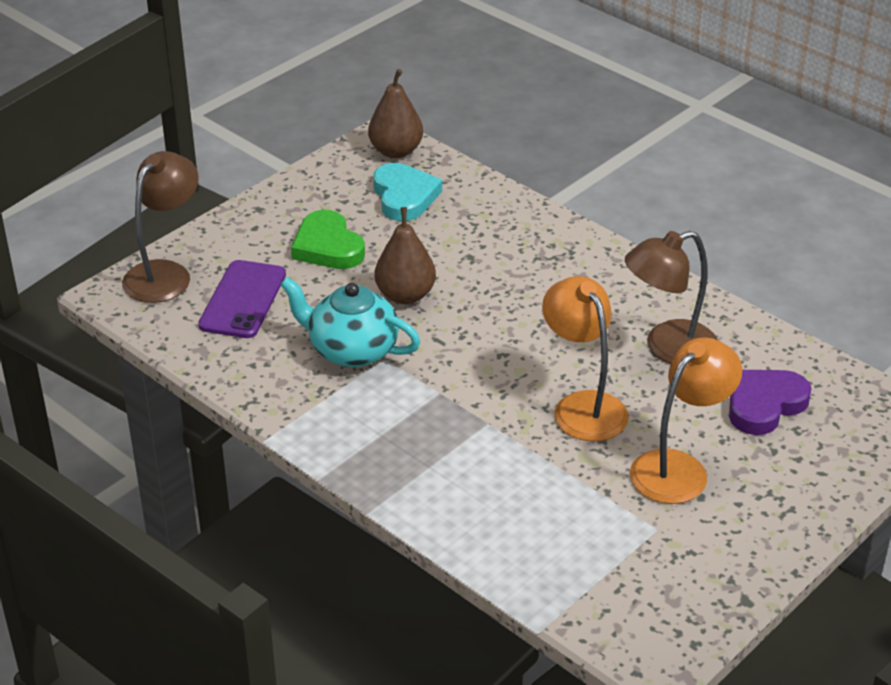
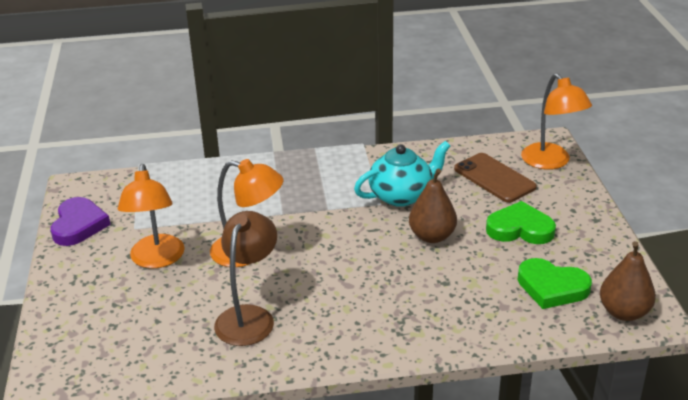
camera: 130 degrees right, 5 degrees down
(165, 273) = (551, 162): brown lamp -> orange lamp
(243, 300) = (494, 178): purple phone -> brown phone
(404, 196) = (552, 287): turquoise heart -> green heart
(764, 404) = (149, 325): purple heart -> purple heart (79, 225)

